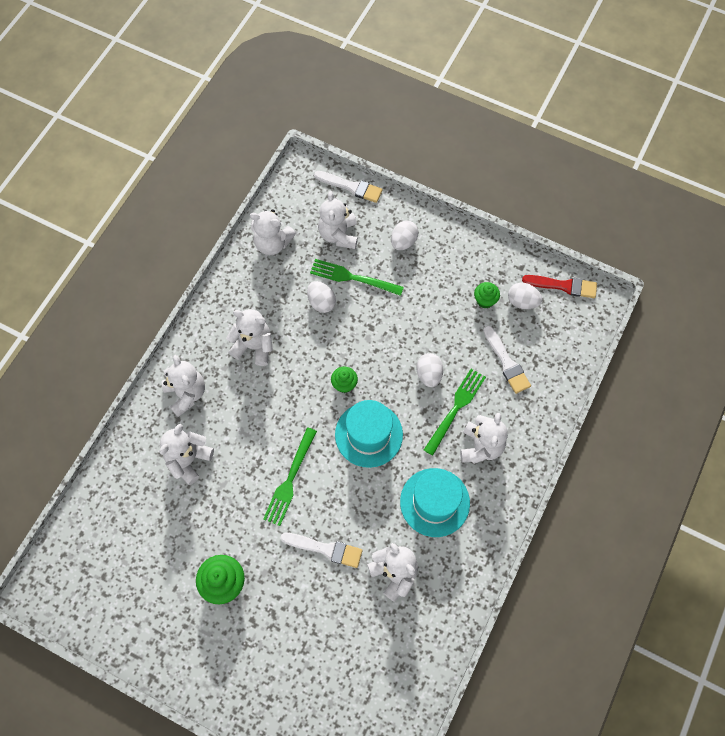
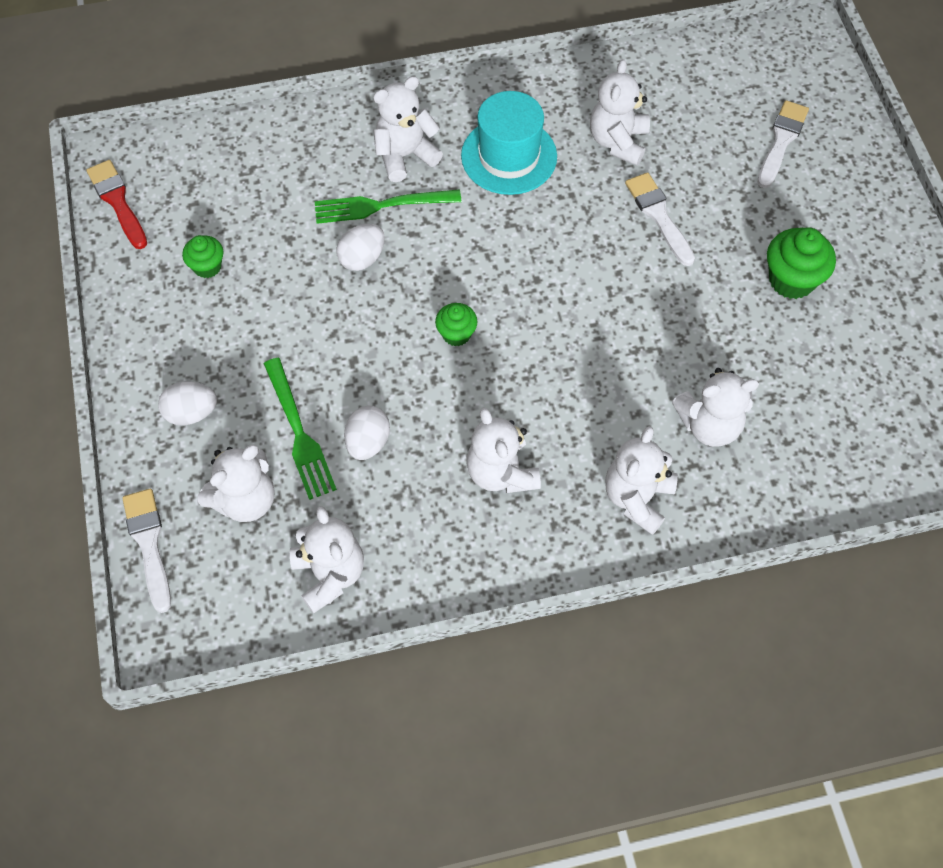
camera: 130 degrees left, 5 degrees down
(290, 479) = (622, 303): green fork -> none
(368, 434) = (494, 266): turquoise hat -> none
(506, 362) = (276, 194): white brush -> white brush (781, 141)
(522, 302) = (176, 228): white egg -> none

